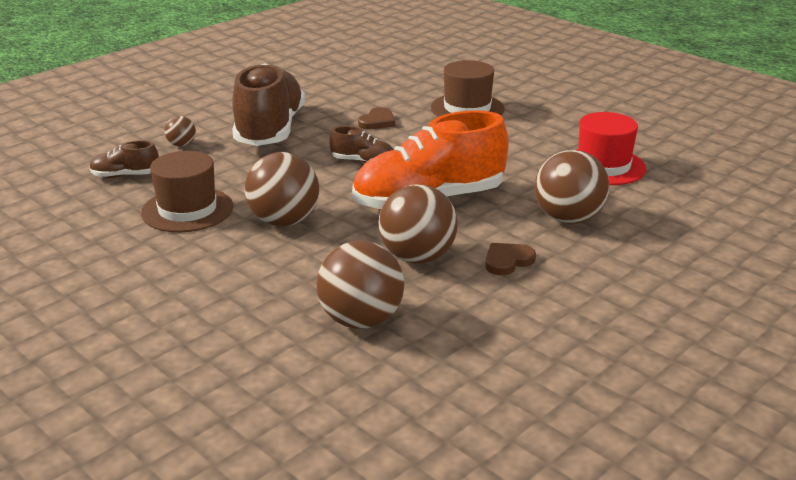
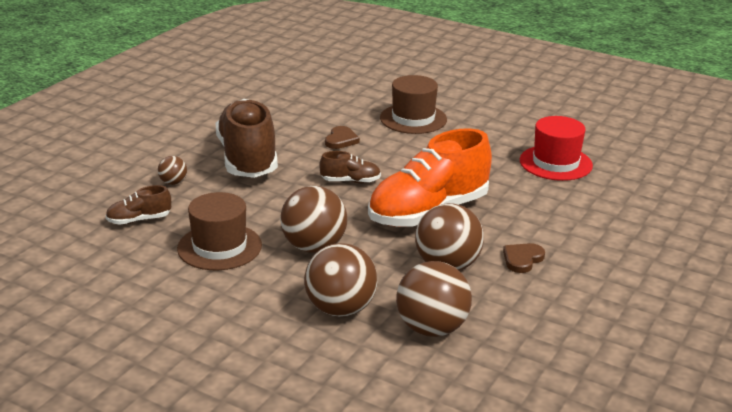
camera: 15 degrees left, 0 degrees up
(568, 219) = (551, 215): brown ball -> brown ball (340, 309)

